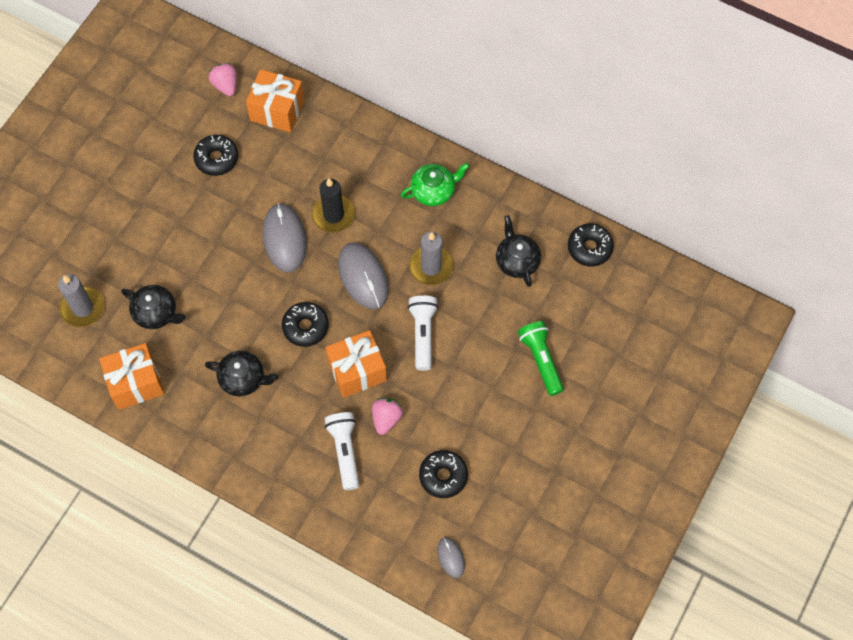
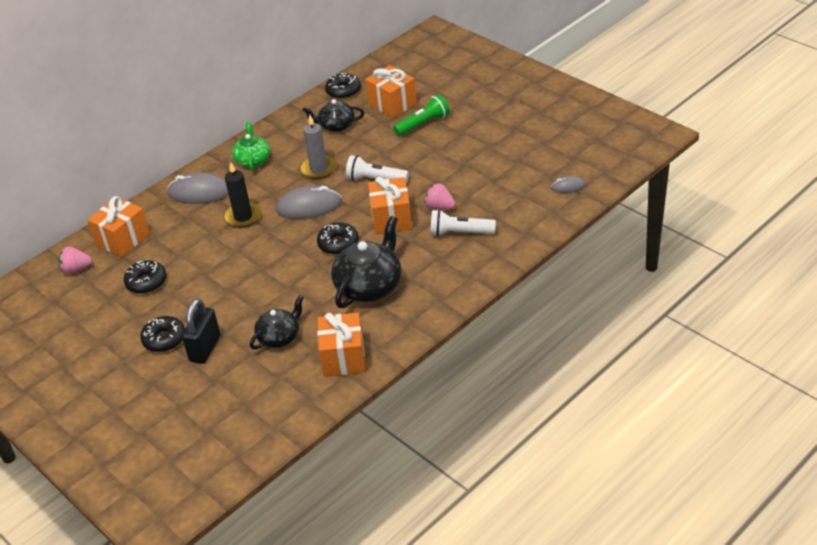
camera: 70 degrees left, 25 degrees down
(83, 308) = (249, 389): grey candle -> none
(131, 249) = (205, 348): none -> black padlock
(243, 378) = (369, 286): black teapot -> black teapot, size x1.63
(284, 239) = (250, 248): grey mouse -> grey mouse (199, 192)
(443, 476) = (500, 183): black donut -> black donut (164, 339)
(541, 360) = (423, 124): green flashlight -> green flashlight turned 150 degrees clockwise
(575, 313) = (392, 104): none -> orange gift

